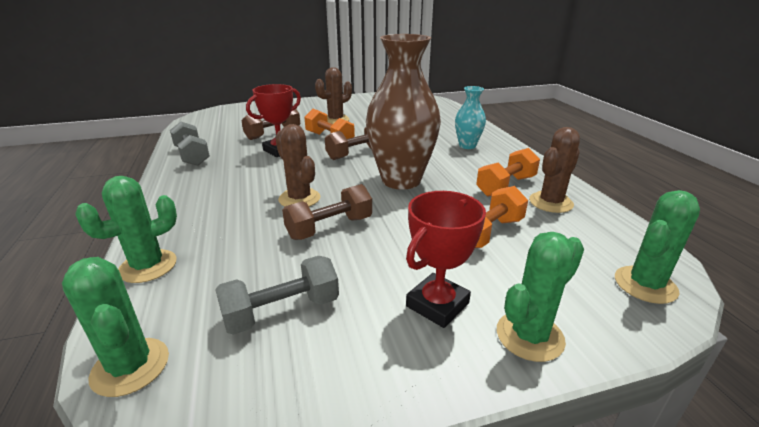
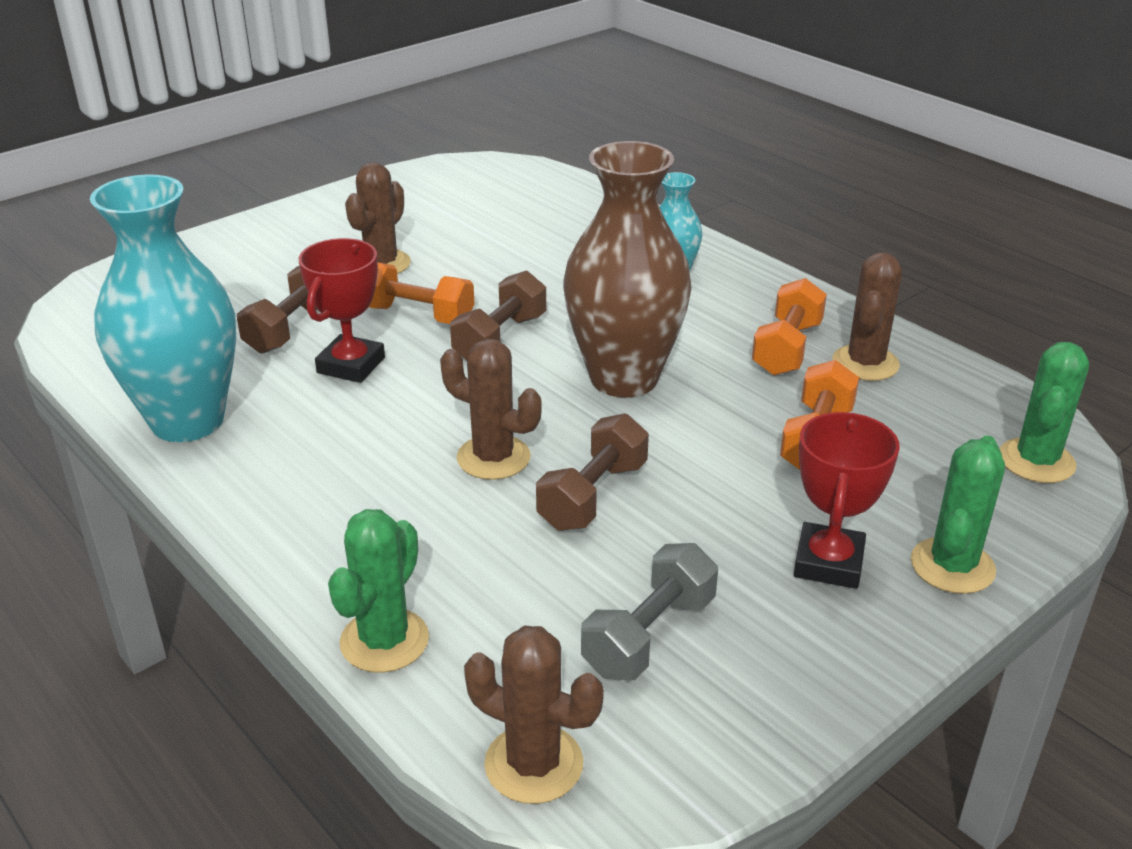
camera: 25 degrees left, 5 degrees up
(130, 367) = (534, 764): green cactus -> brown cactus
(192, 156) = (187, 421): grey dumbbell -> turquoise vase

